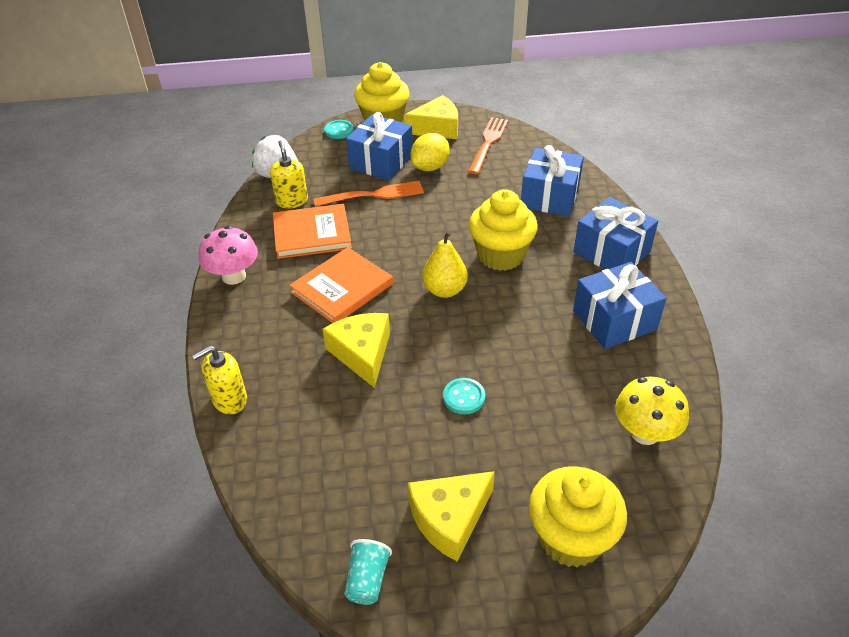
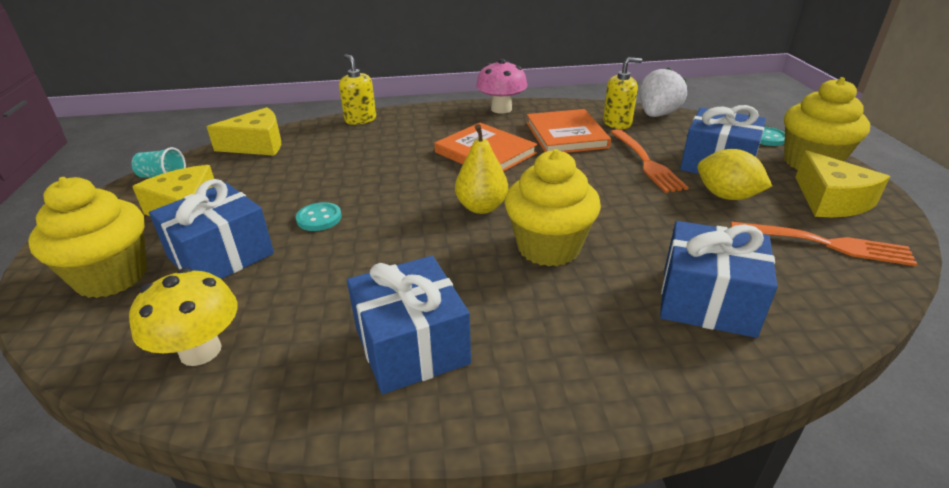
camera: 90 degrees right, 10 degrees down
(362, 353) = (395, 166): yellow cheese -> yellow cheese (257, 145)
(611, 252) = (574, 361): blue gift -> blue gift (221, 255)

